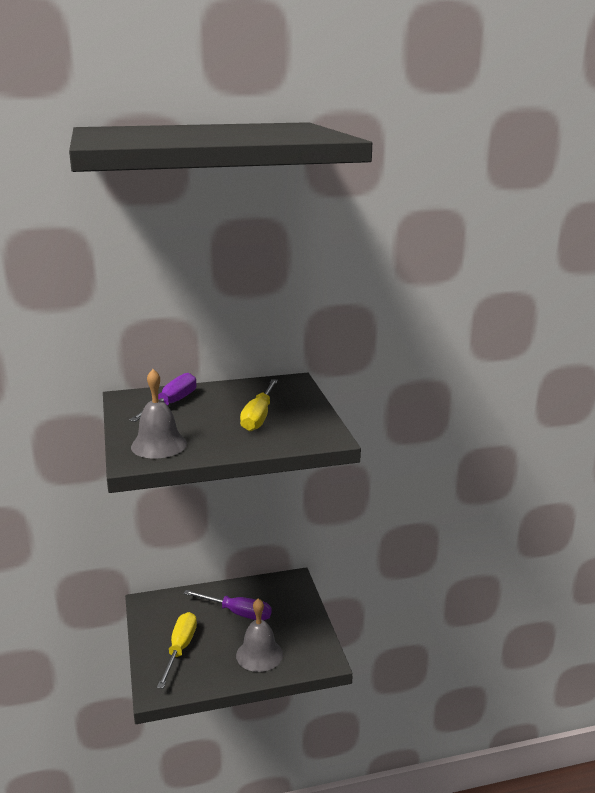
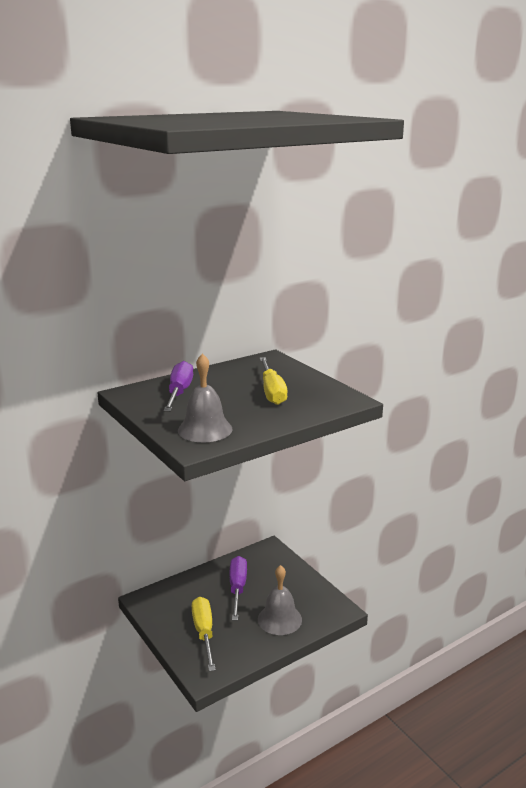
camera: 20 degrees left, 0 degrees up
(237, 613) = (237, 588): purple screwdriver -> purple screwdriver turned 90 degrees counterclockwise

